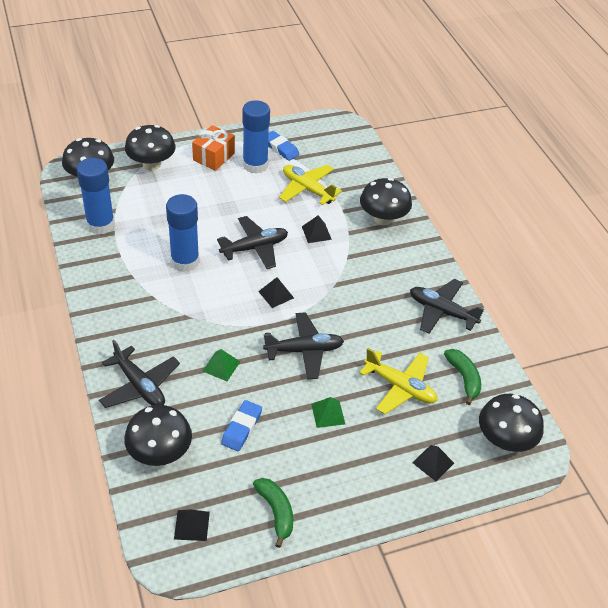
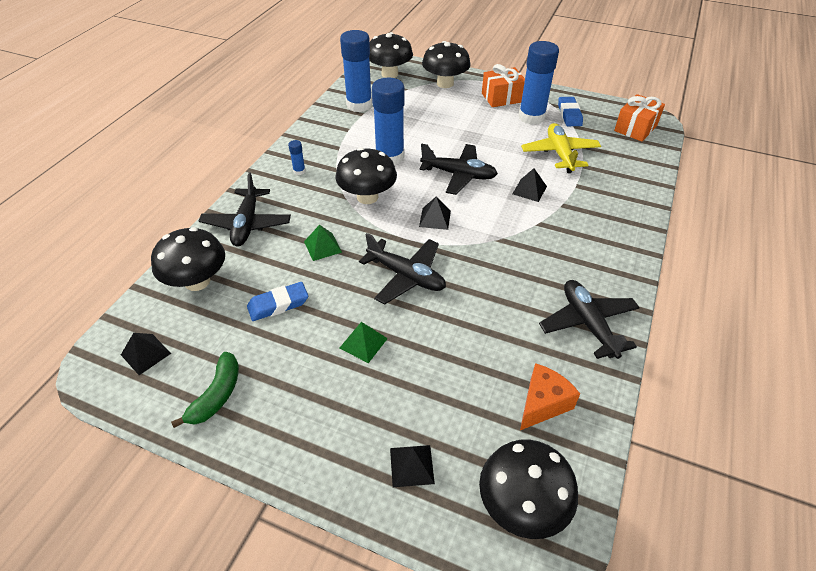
camera: 45 degrees right, 0 degrees up
(125, 316) = (299, 171): none -> blue glue stick
(337, 138) = (635, 128): none -> orange gift
(383, 219) = (612, 210): black mushroom -> black mushroom (367, 197)
(400, 387) = (461, 366): yellow plane -> none
(464, 378) = (542, 404): green banana -> orange cheese

